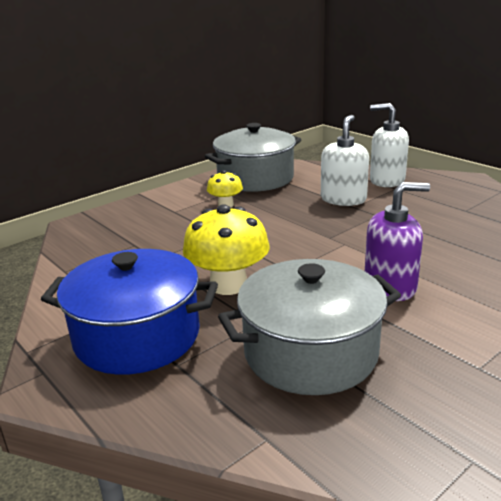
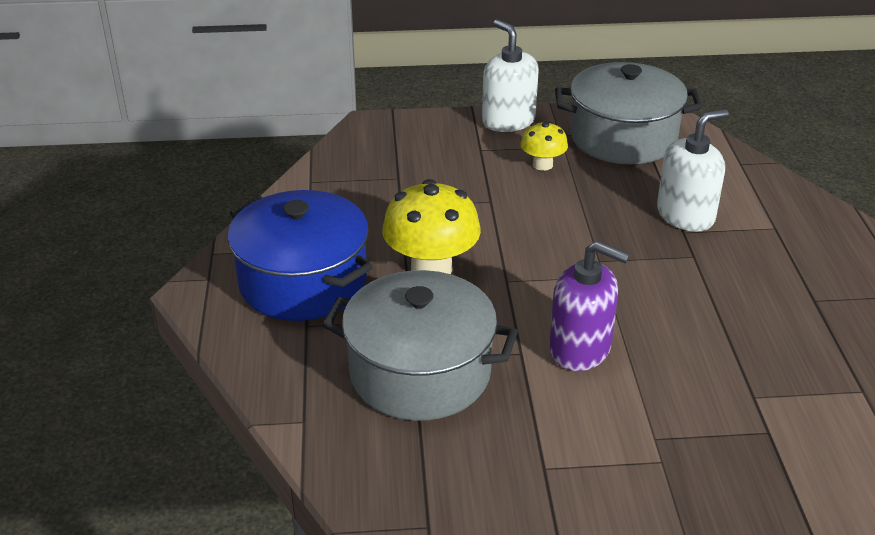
camera: 35 degrees right, 10 degrees up
(387, 180) = (781, 211): white soap dispenser -> white soap dispenser (508, 121)

